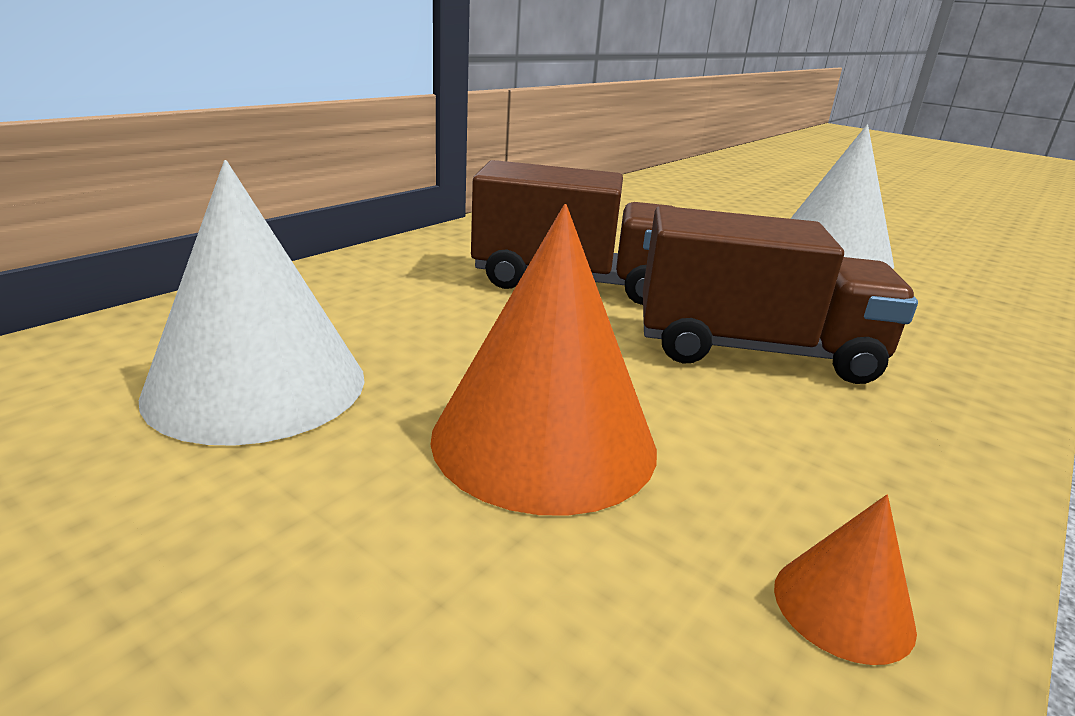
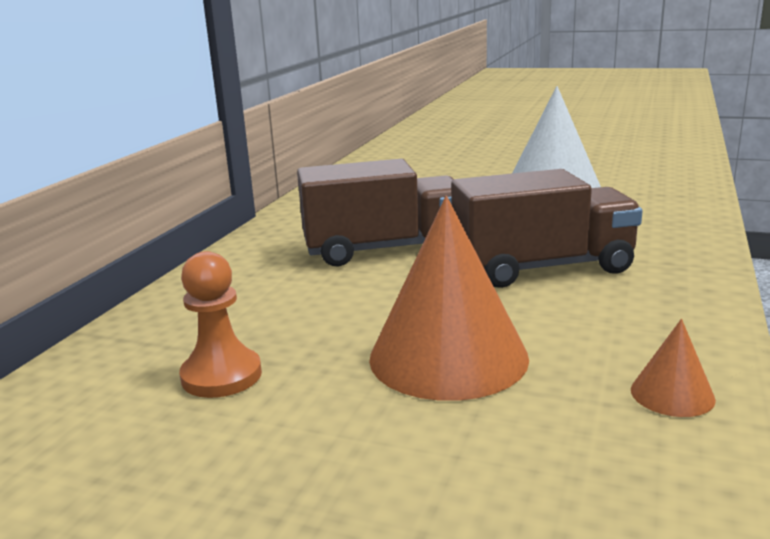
camera: 15 degrees left, 5 degrees down
(257, 385) = (221, 376): white cone -> orange pawn

